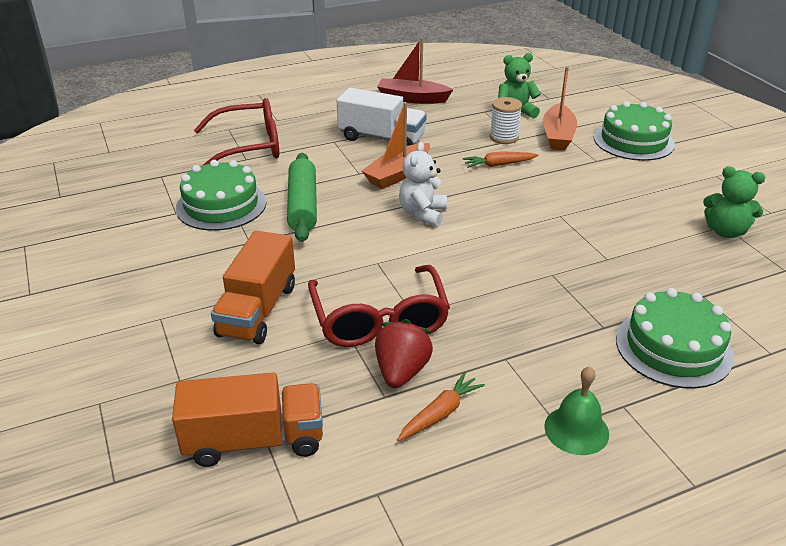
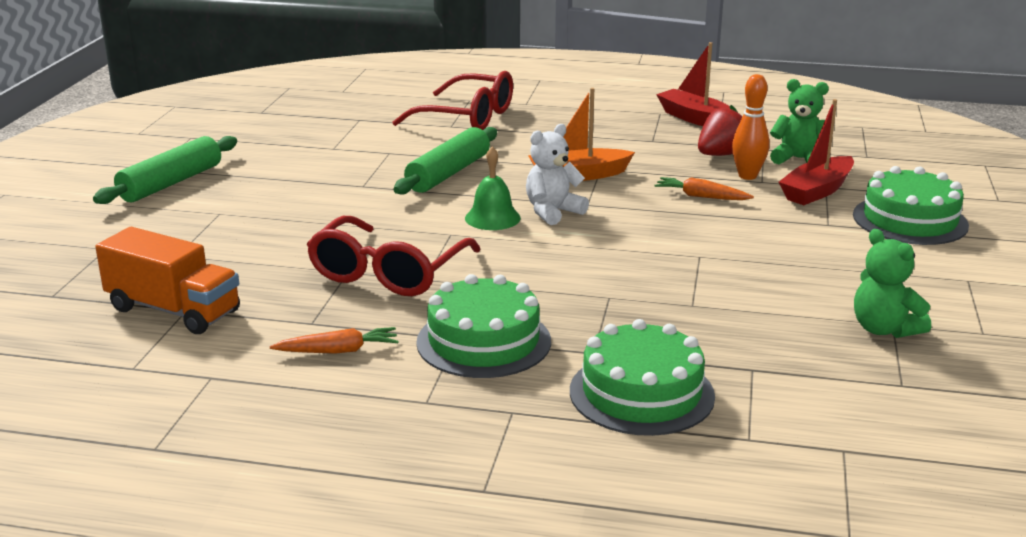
camera: 35 degrees right, 10 degrees down
(70, 303) = (171, 183): none -> green rolling pin
(221, 205) = (378, 153): green cake -> green cake (483, 341)
(257, 310) = (298, 233): orange truck -> none
(381, 138) = (608, 143): white truck -> none
(401, 372) = (350, 313): red strawberry -> red strawberry (721, 155)
(504, 137) = (747, 176): white spool -> orange bowling pin
(558, 136) = (817, 191): orange boat -> red boat
(576, 430) = (438, 408): green bell -> green bell (492, 218)

